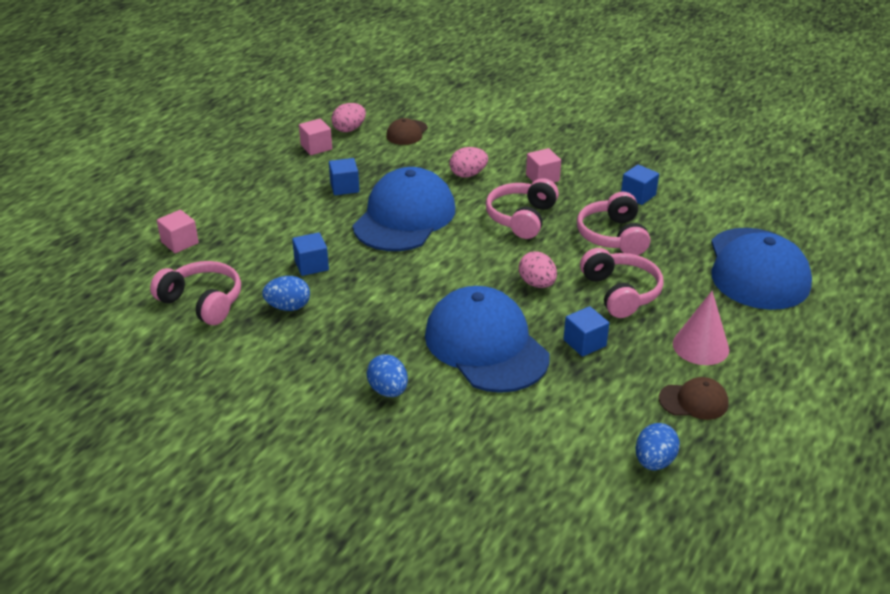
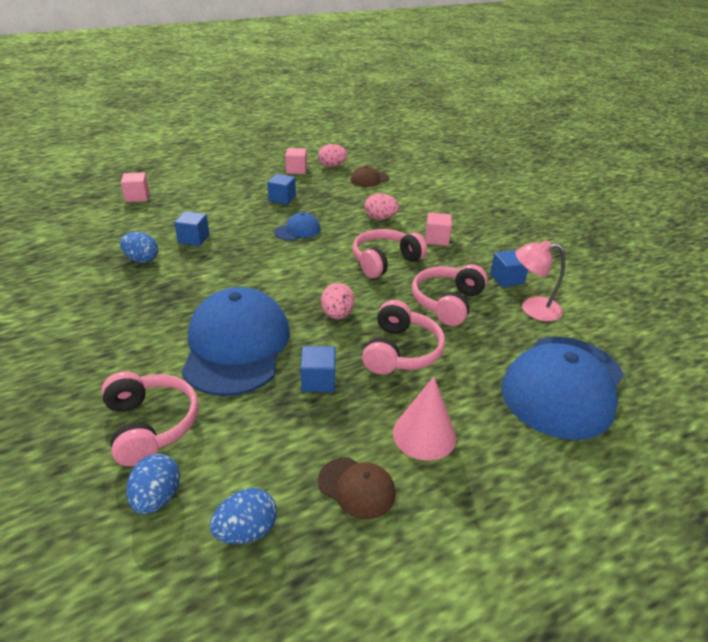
camera: 30 degrees right, 0 degrees up
(202, 302) = (97, 236): pink headphones -> pink headphones (151, 425)
(388, 390) = (121, 347): blue egg -> blue egg (157, 498)
(404, 217) = (298, 230): blue cap -> blue cap, size x0.45
(682, 215) = (532, 308): none -> pink lamp

